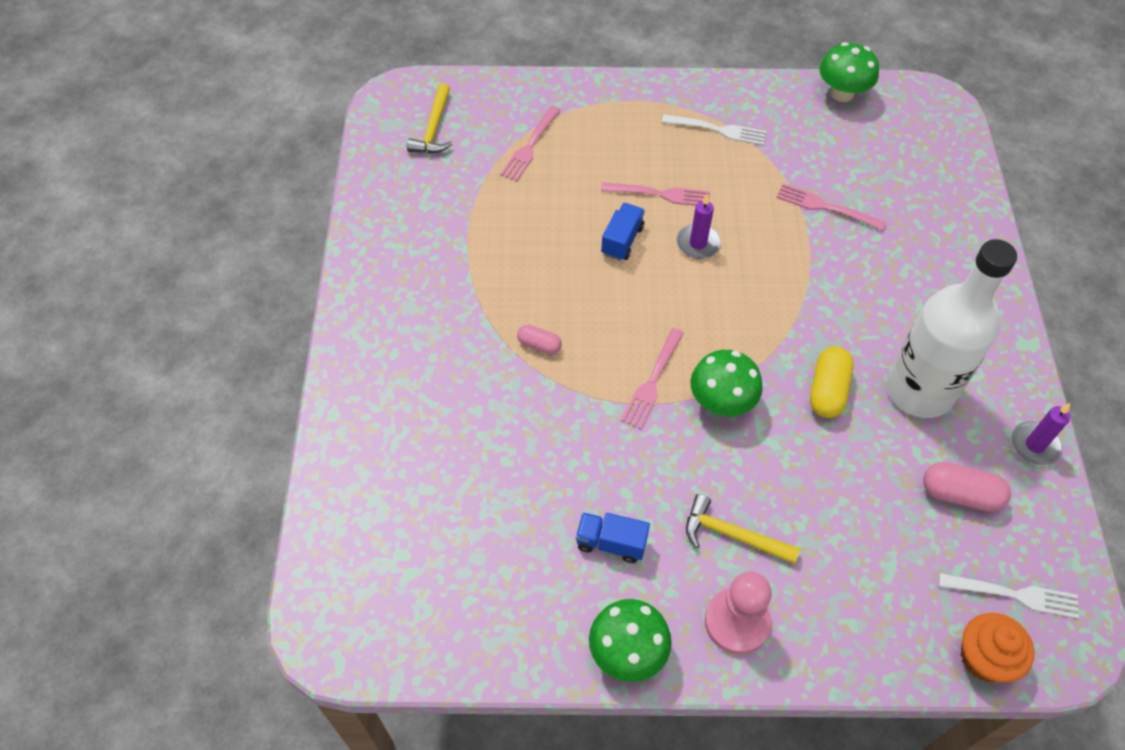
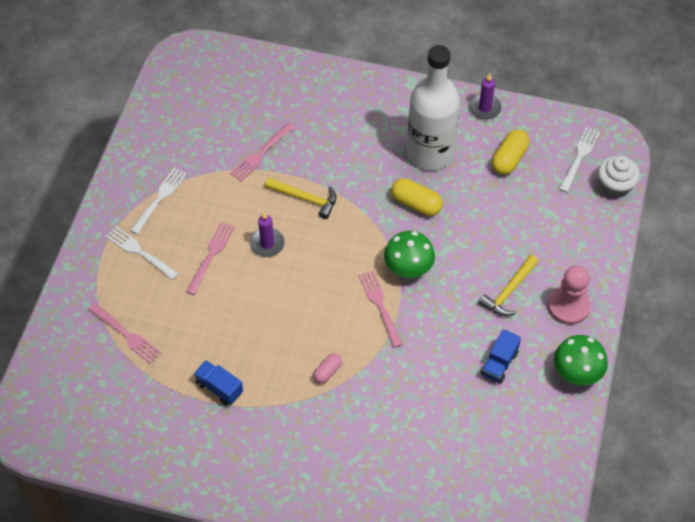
camera: 75 degrees left, 0 degrees up
(434, 128) = (77, 404): yellow hammer -> yellow hammer (305, 198)
(622, 240) = (247, 293): blue truck -> blue truck (219, 388)
(639, 131) = (139, 252): none -> white fork
(652, 381) = (380, 306): pink fork -> pink fork turned 150 degrees counterclockwise
(842, 93) = (154, 107): green mushroom -> none
(960, 494) = (509, 159): pink capsule -> yellow capsule
(984, 658) = (614, 186): orange cupcake -> white cupcake

